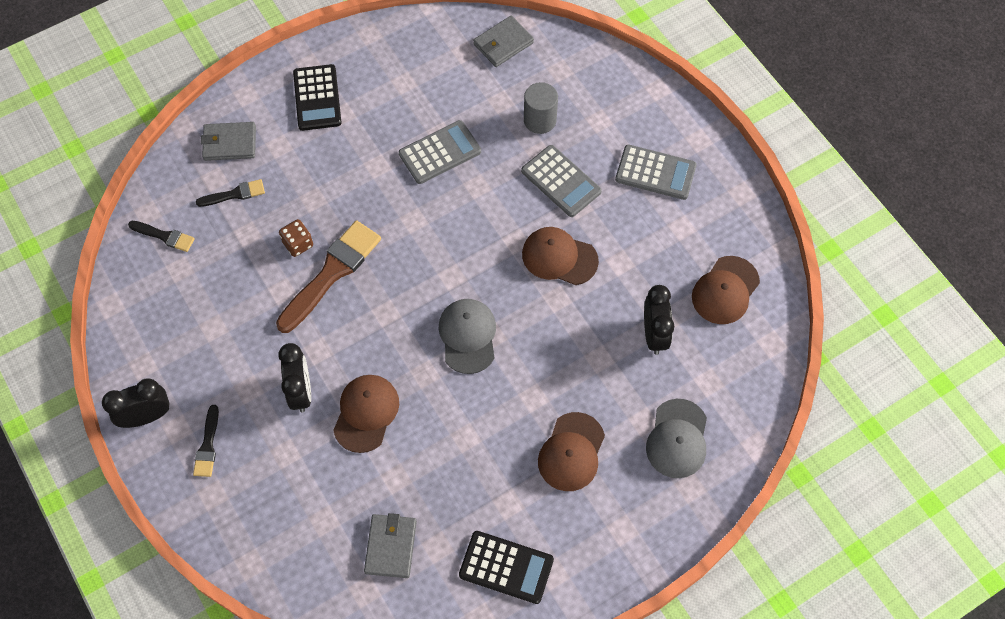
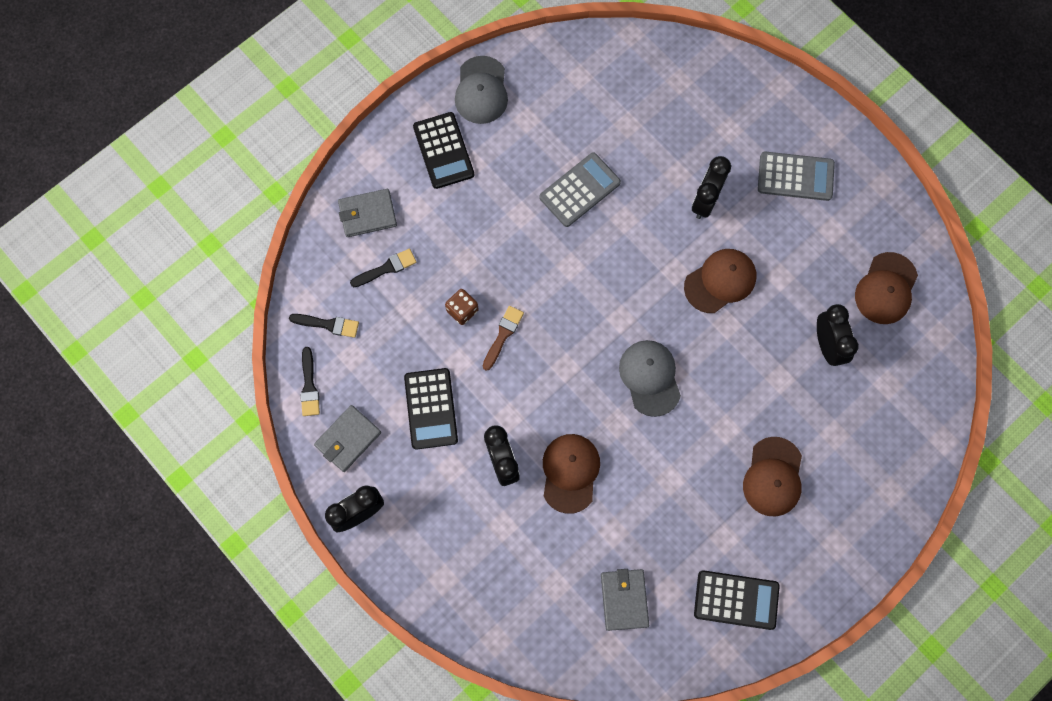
camera: 10 degrees left, 10 degrees up
(207, 446) = (426, 532): black brush -> black brush (309, 386)
(243, 330) = (431, 409): none -> black calculator
(332, 273) = (503, 335): brown brush -> brown brush, size x0.51
(503, 43) = (616, 60): grey wallet -> grey wallet (348, 439)
(540, 120) = (671, 139): grey cylinder -> none
(559, 257) = (720, 281): brown cap -> brown cap turned 135 degrees clockwise
(561, 181) = (705, 201): grey calculator -> black clock
(677, 439) = (869, 446): grey cap -> grey cap (481, 90)

